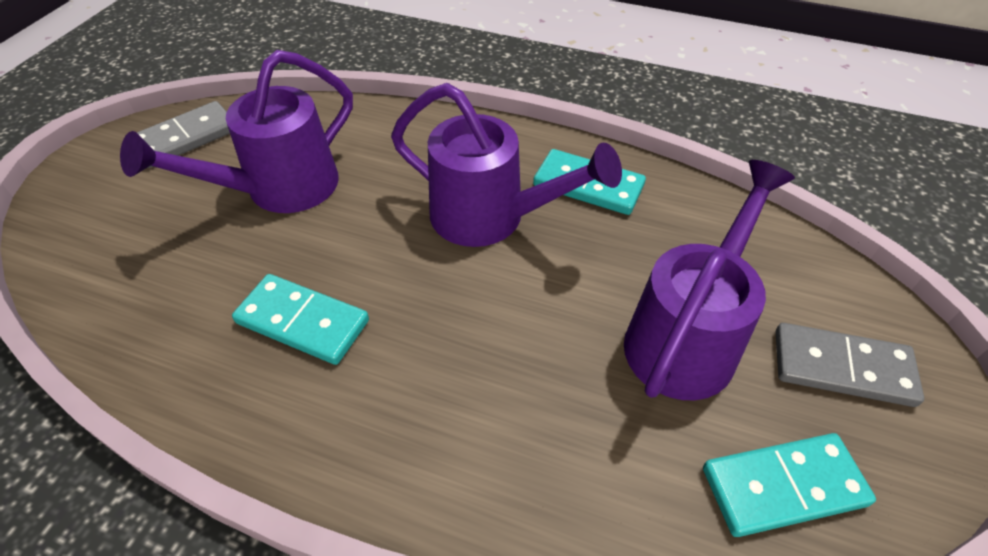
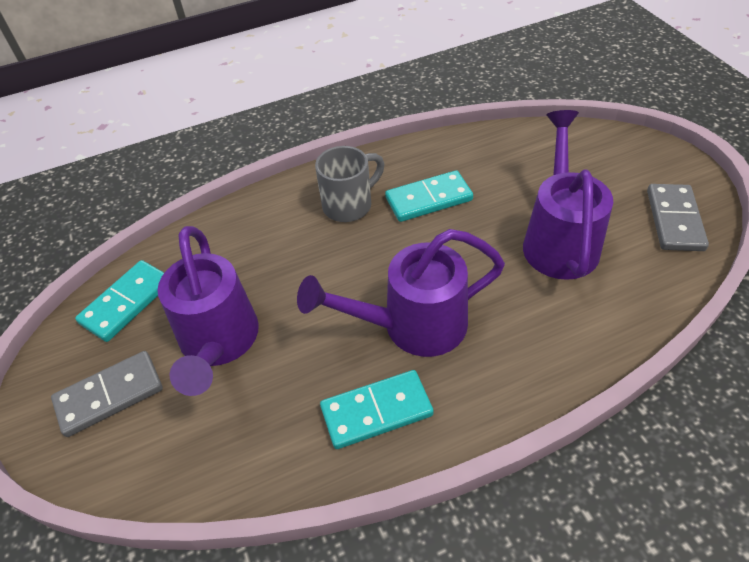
camera: 140 degrees right, 0 degrees up
(385, 393) = (349, 205): none -> grey mug

